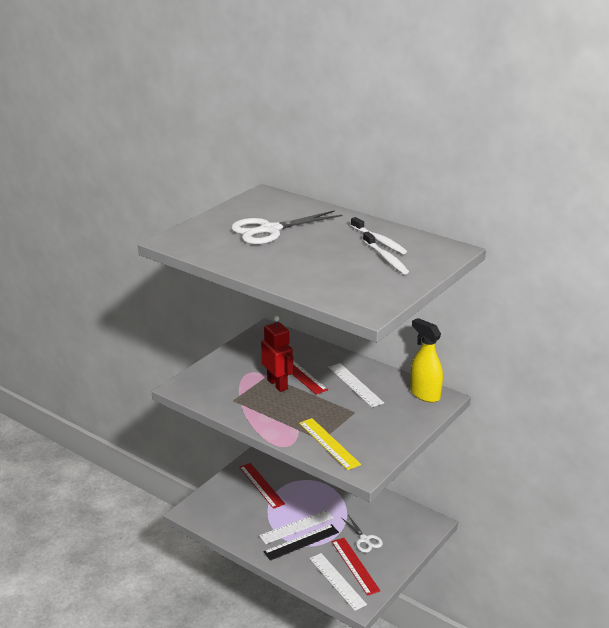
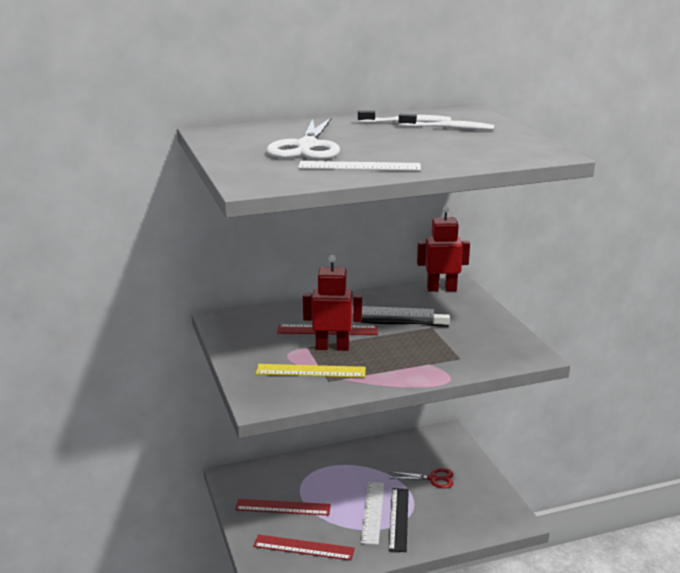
camera: 55 degrees left, 5 degrees down
(329, 443) = (470, 356): yellow ruler -> yellow ruler (311, 371)
(337, 581) = (475, 521): white ruler -> white ruler (359, 166)
(344, 398) = (402, 324): none -> black toothbrush
(355, 566) = (464, 500): red ruler -> red ruler (303, 547)
(364, 540) = (433, 479): white scissors -> red scissors
(424, 394) = (441, 289): yellow spray bottle -> red robot

